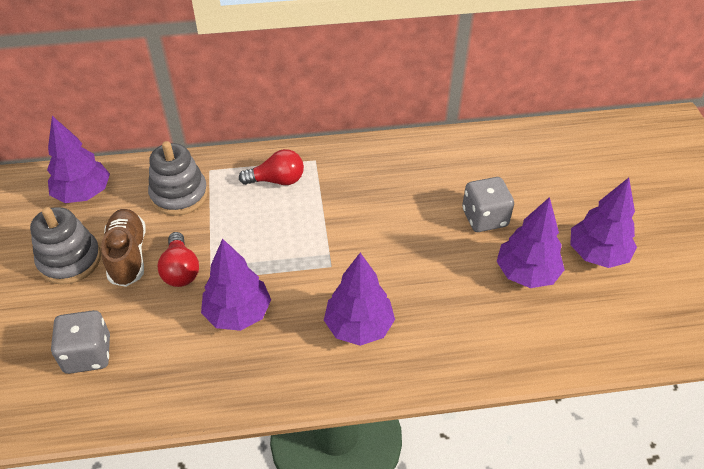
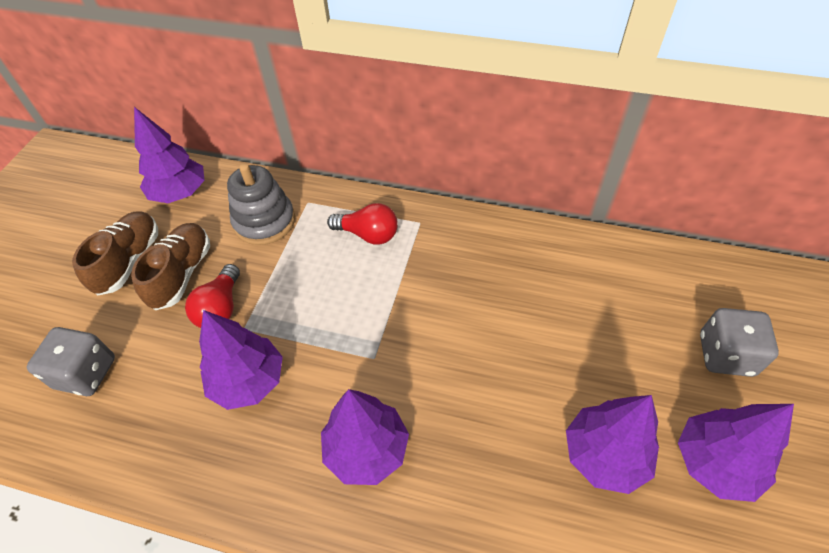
camera: 25 degrees right, 5 degrees up
(70, 260) = (129, 261): grey stacking toy -> brown shoe
(484, 218) = (583, 358): grey dice -> grey dice (725, 355)

